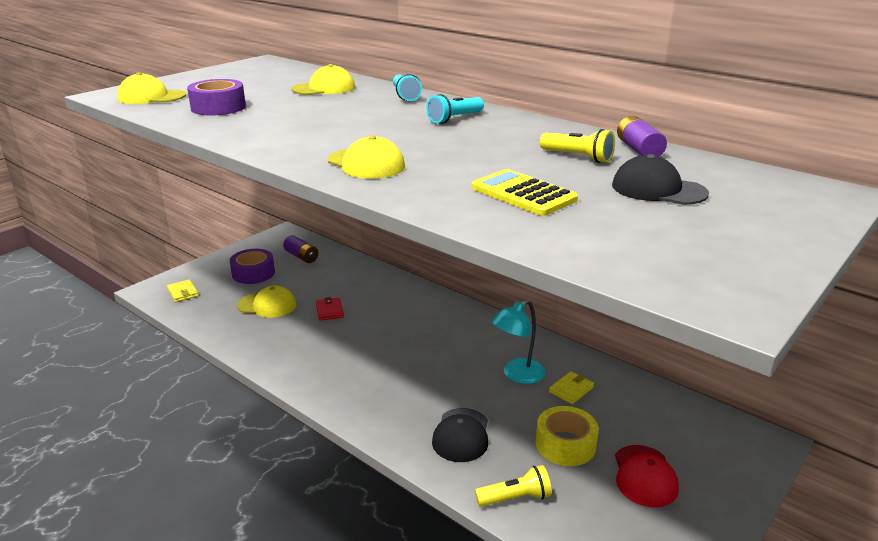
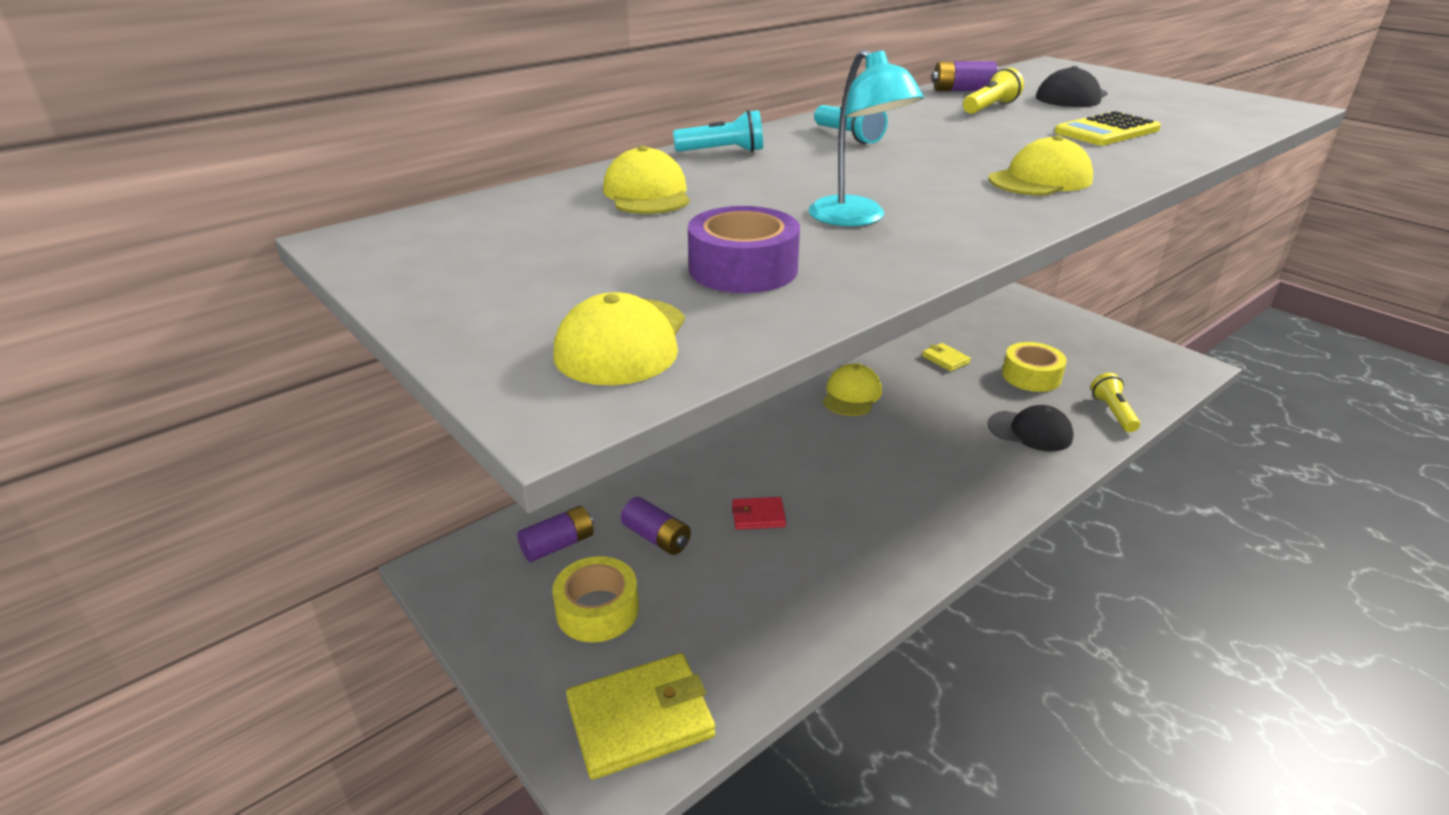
camera: 80 degrees left, 5 degrees up
(183, 292) = (640, 719): yellow wallet -> yellow wallet, size x1.93
(253, 273) = (597, 610): purple tape -> yellow tape
(267, 305) = (724, 587): yellow cap -> yellow cap (851, 395)
(308, 282) = (657, 537): none -> purple battery
(517, 375) = (921, 385): turquoise lamp -> turquoise lamp (856, 218)
(644, 476) = (1063, 348): red cap -> none

